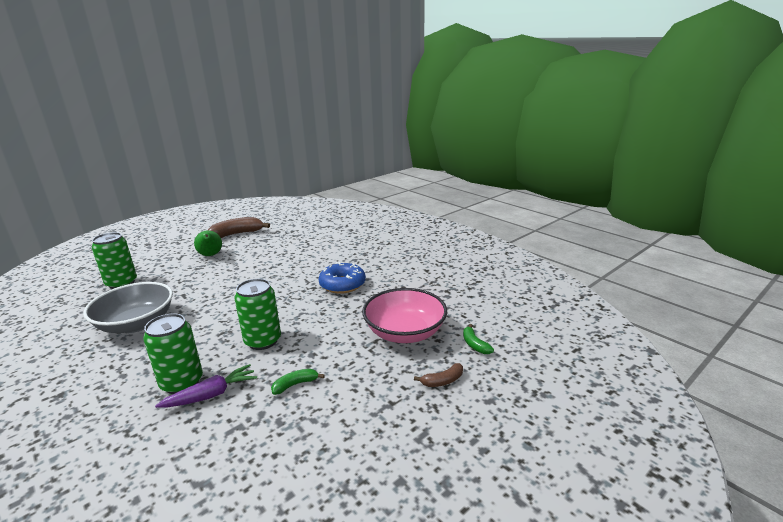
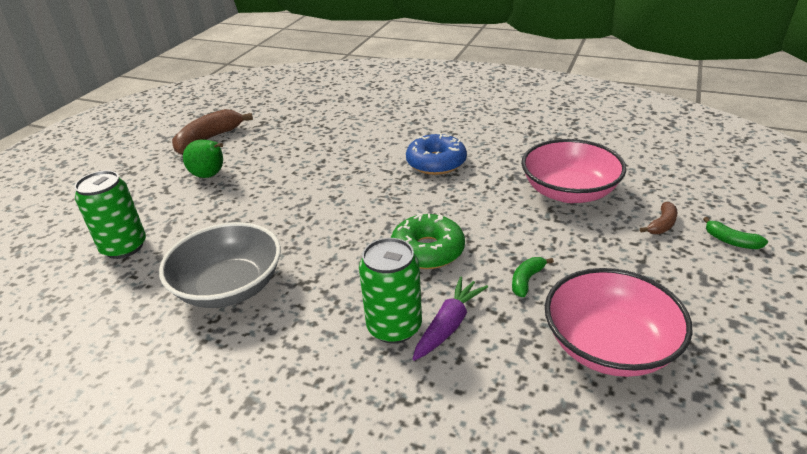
camera: 25 degrees left, 10 degrees up
(263, 341) = (427, 250): green can -> green donut
(287, 455) = (609, 346): none -> pink bowl
(475, 345) = (649, 182): green banana -> green banana (731, 241)

